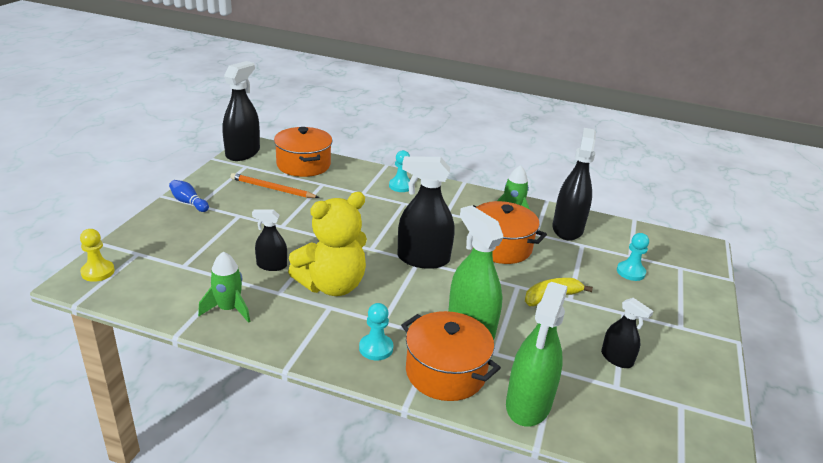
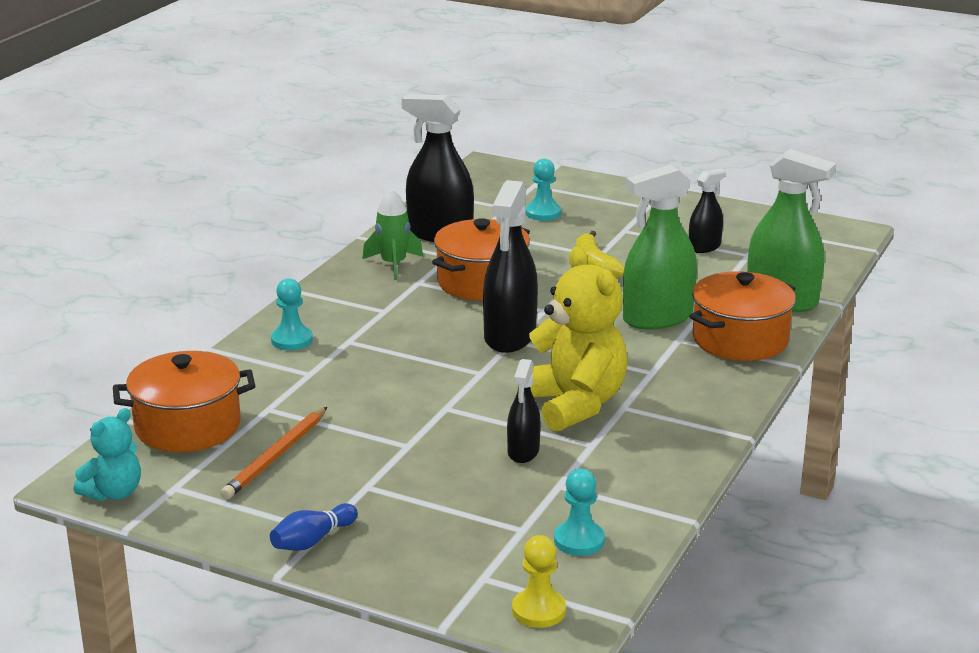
camera: 80 degrees left, 5 degrees down
(228, 309) = (633, 482): green rocket -> none
(243, 153) = (114, 493): black spray bottle -> turquoise teddy bear
(376, 348) = (704, 378): turquoise pawn -> turquoise pawn (579, 540)

